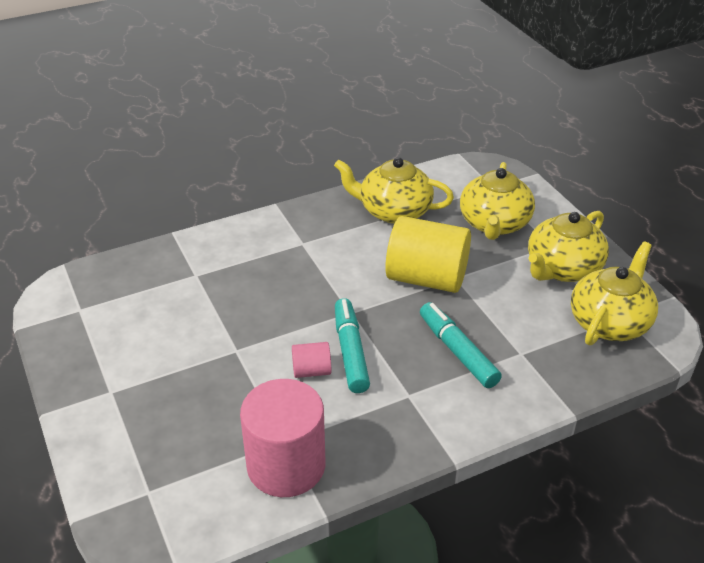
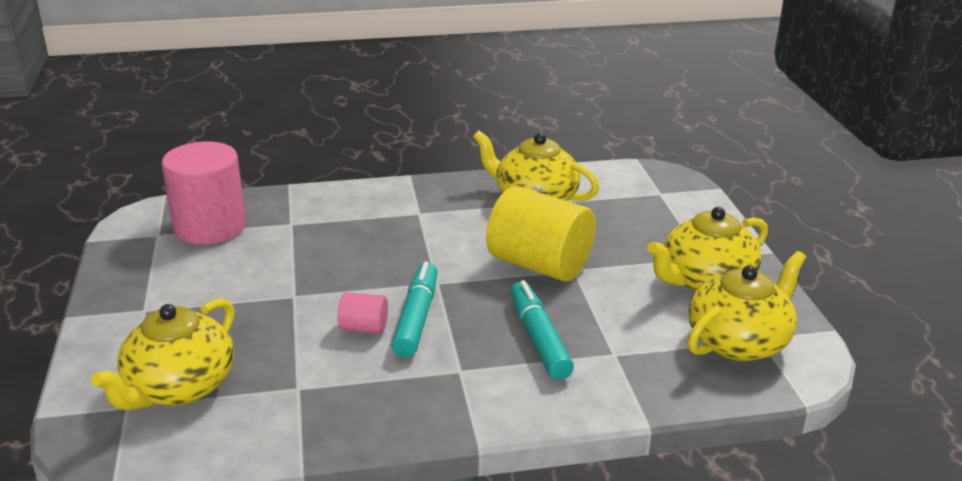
camera: 15 degrees right, 10 degrees down
(286, 466) = (285, 411): pink cylinder -> pink cylinder (210, 227)
(494, 224) = (644, 227): yellow teapot -> yellow teapot (179, 387)

